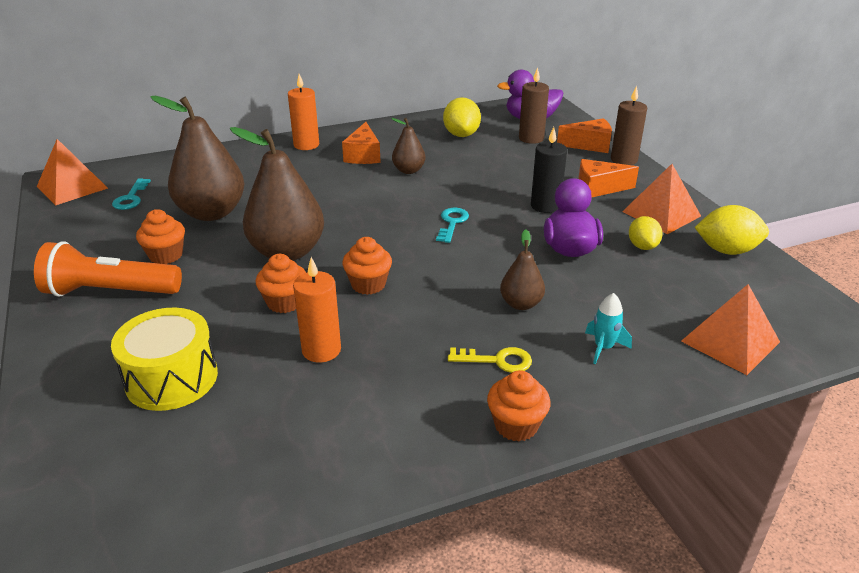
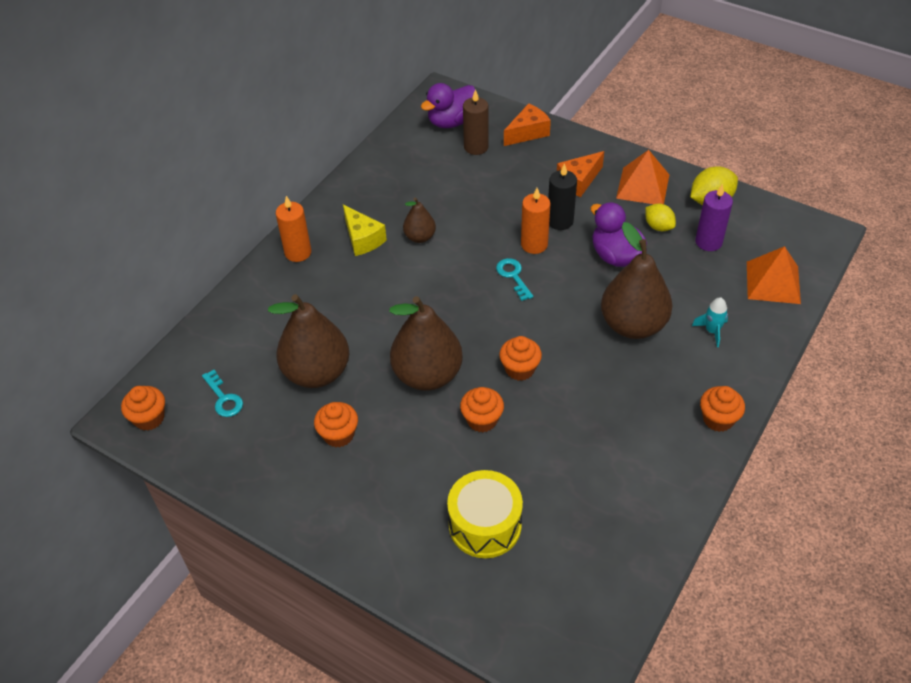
camera: 35 degrees left, 15 degrees up
(72, 187) = (149, 418): orange pyramid -> orange cupcake
(110, 291) = (342, 492): orange flashlight -> none
(321, 350) = (552, 441): orange candle -> orange candle (534, 244)
(363, 155) = (362, 239): orange cheese -> yellow cheese
(461, 134) = (415, 171): yellow lemon -> none
(497, 360) = (663, 380): yellow key -> none
(521, 304) = (633, 325): brown pear -> brown pear, size x1.96
(624, 160) = (567, 138): brown candle -> none
(686, 278) = (708, 242): none -> purple candle

